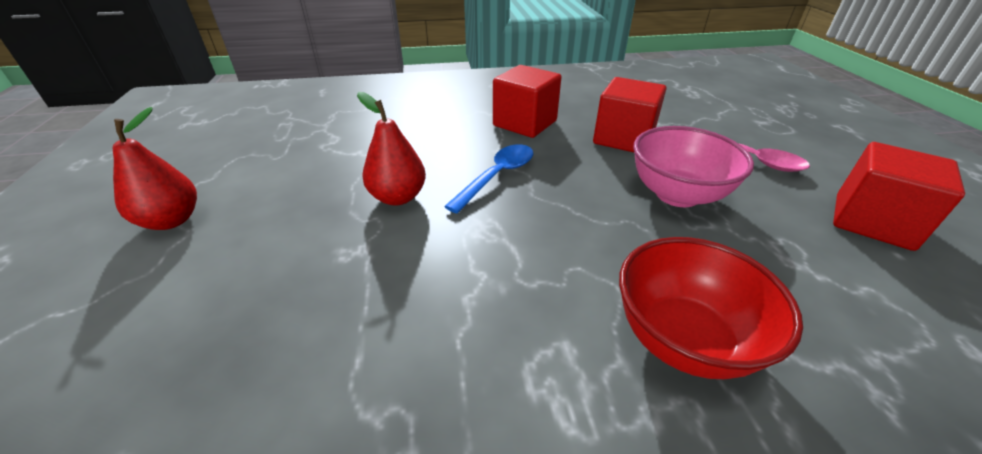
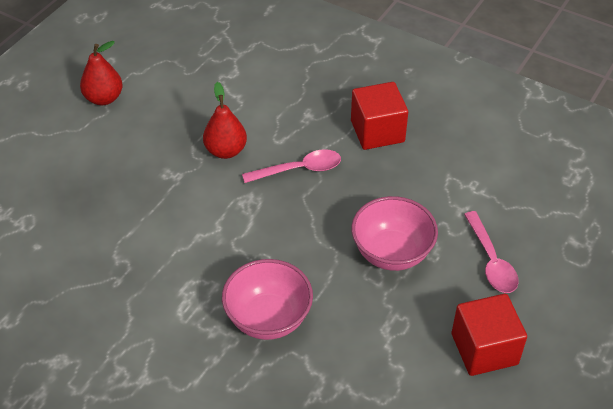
camera: 40 degrees right, 10 degrees up
(497, 176) = (298, 170): blue spoon -> pink spoon
(623, 138) = (429, 189): red cube -> none
(683, 339) = (268, 318): red bowl -> pink bowl

